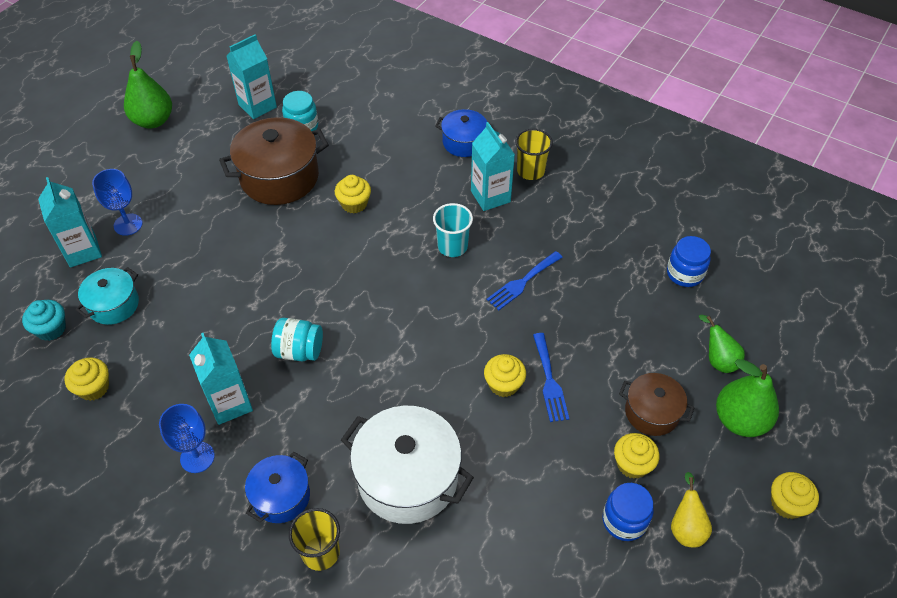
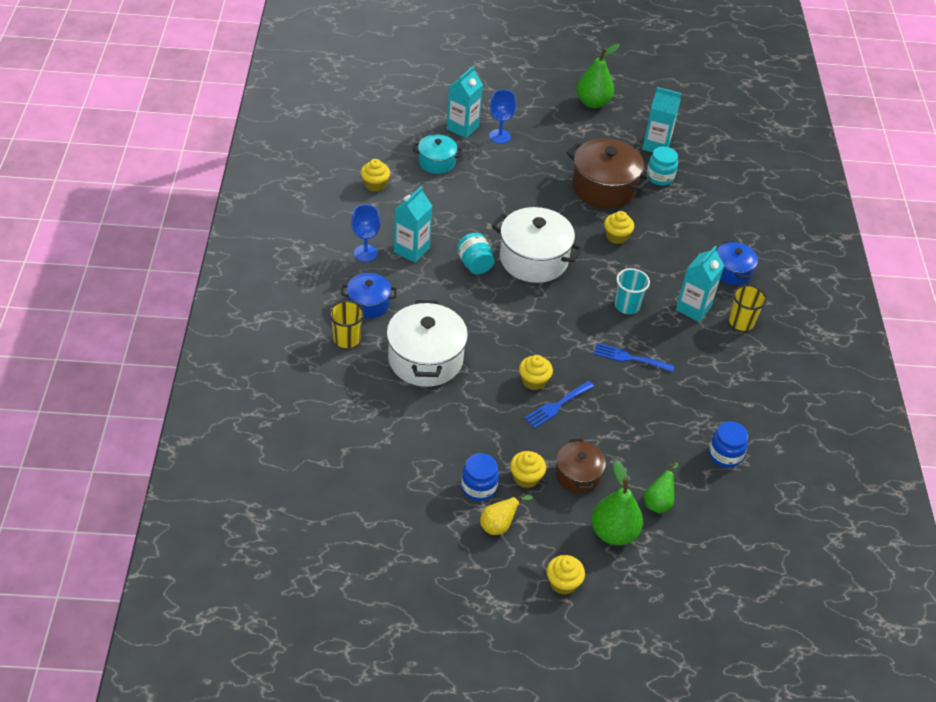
camera: 55 degrees right, 5 degrees down
(51, 329) = (398, 145): turquoise cupcake -> none
(332, 291) = (533, 259): none -> white pot

